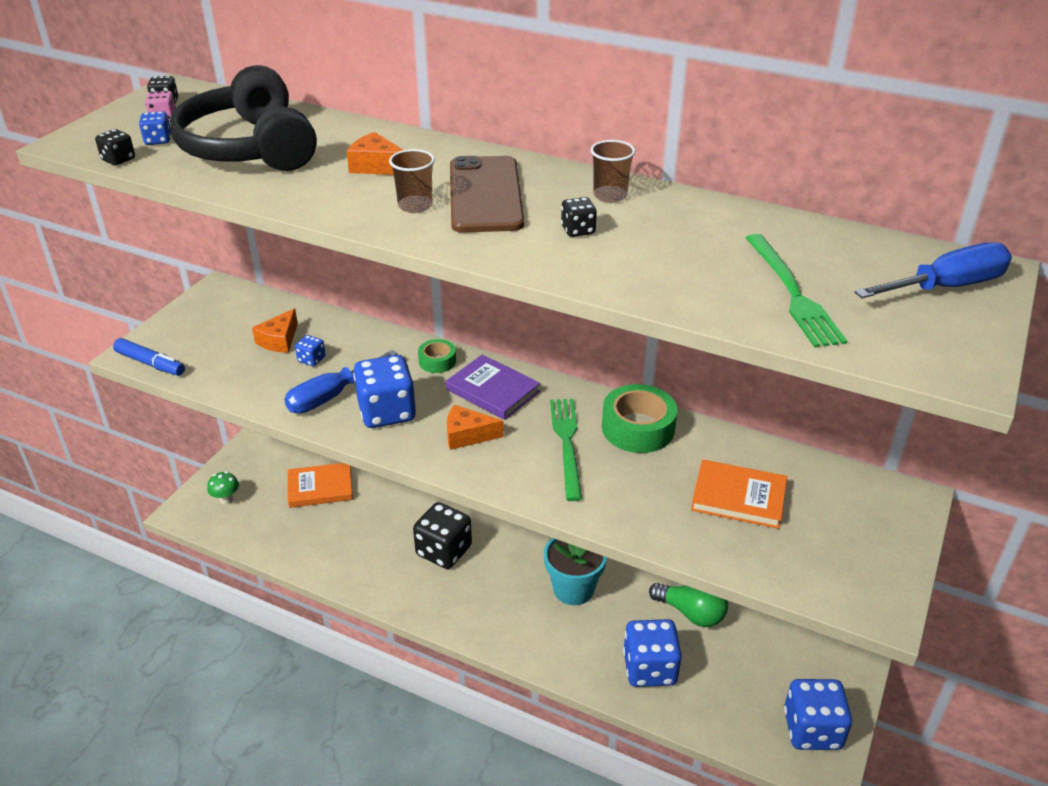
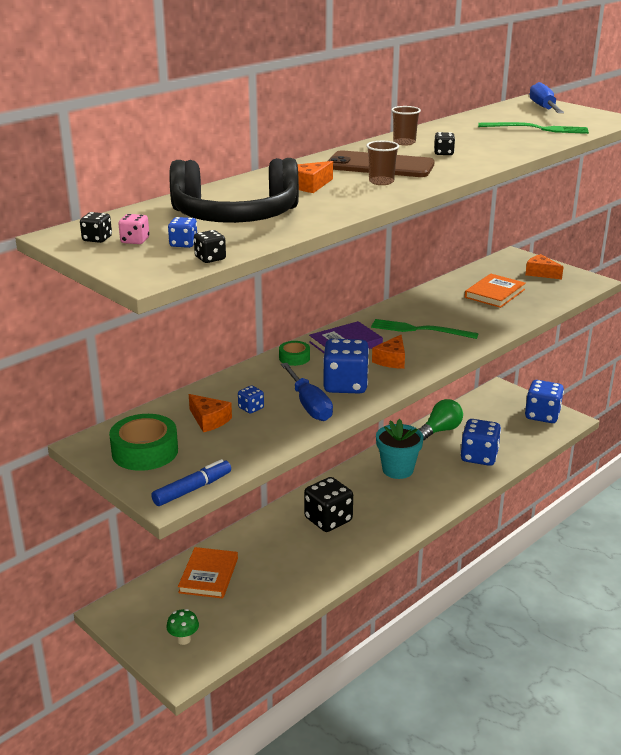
camera: 70 degrees left, 10 degrees down
(638, 428) = (416, 307): green tape -> green tape (145, 451)
(862, 540) = (541, 273): none -> orange cheese

